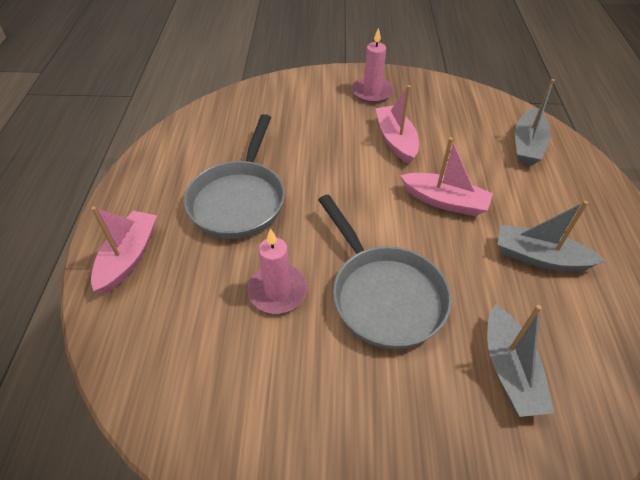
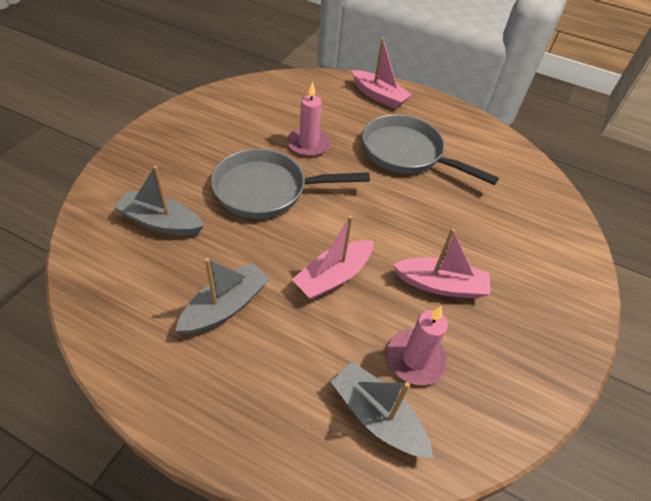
camera: 110 degrees right, 0 degrees up
(372, 92) = (541, 308): pink candle -> pink candle (415, 359)

